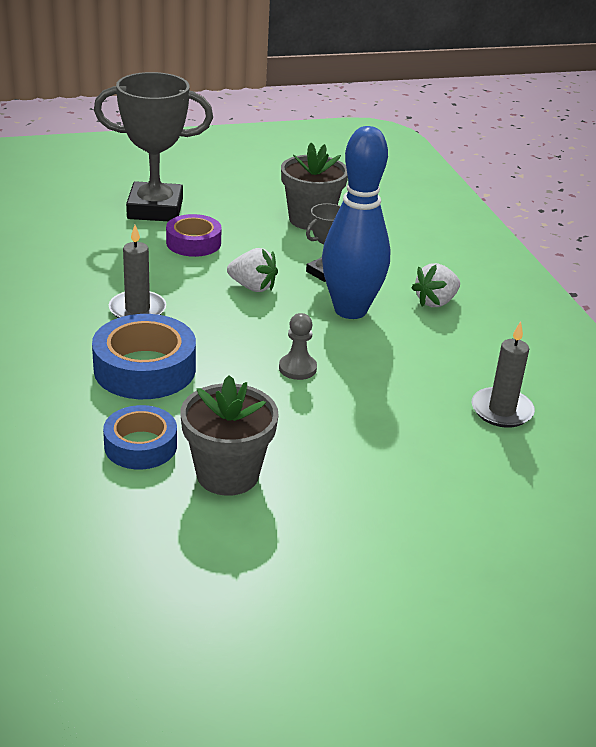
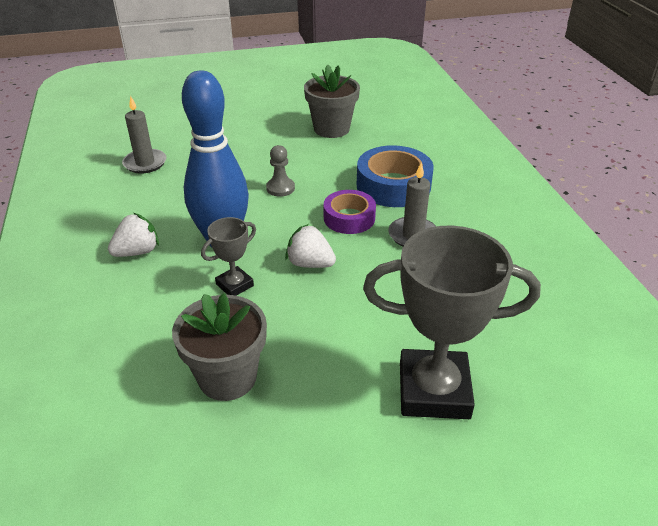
camera: 175 degrees left, 5 degrees up
(140, 446) = (384, 141): blue tape -> none
(193, 243) = (374, 325): purple tape -> purple tape (349, 218)

